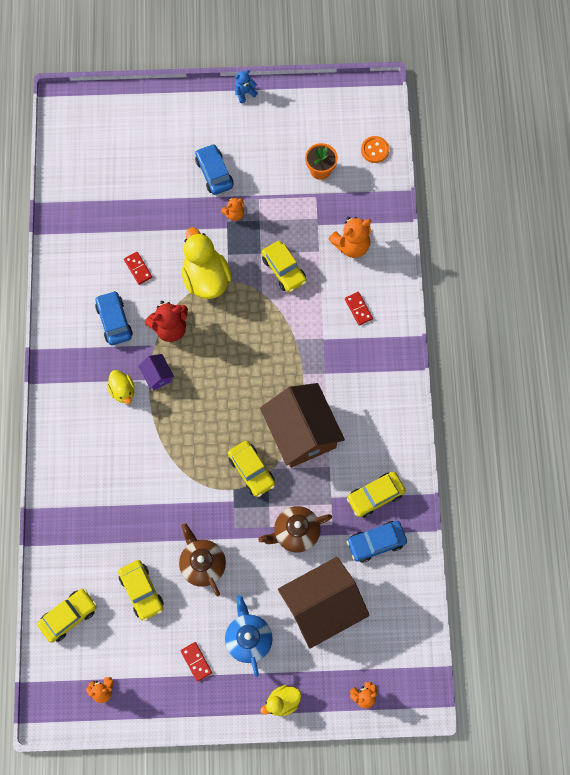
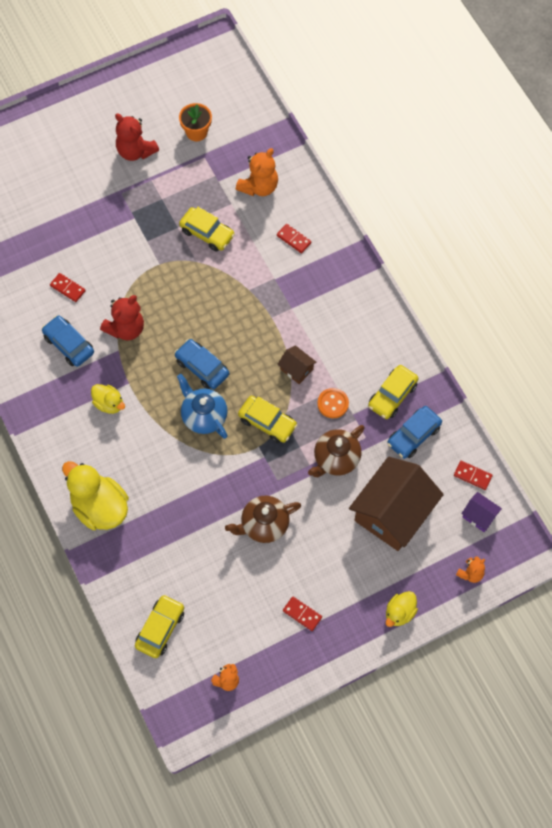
camera: 25 degrees left, 5 degrees down
(141, 591) = (218, 575): yellow car -> none
(157, 375) = (135, 376): purple house -> purple house (479, 516)
(202, 564) = (263, 525): brown teapot -> brown teapot turned 60 degrees counterclockwise
(206, 278) = (137, 270): yellow duck -> yellow duck (99, 507)
(214, 173) = (97, 174): blue car -> blue car (202, 367)
(234, 214) = (135, 203): orange teddy bear -> none
(244, 93) = (90, 92): blue teddy bear -> none
(248, 638) = (340, 571): blue teapot -> blue teapot (203, 416)
(258, 165) = (135, 151): none -> red teddy bear
(301, 432) = (296, 369): brown house -> brown house, size x0.43
(374, 150) = (238, 95): orange button -> orange button (333, 403)
(411, 605) = (472, 476): none -> red domino

